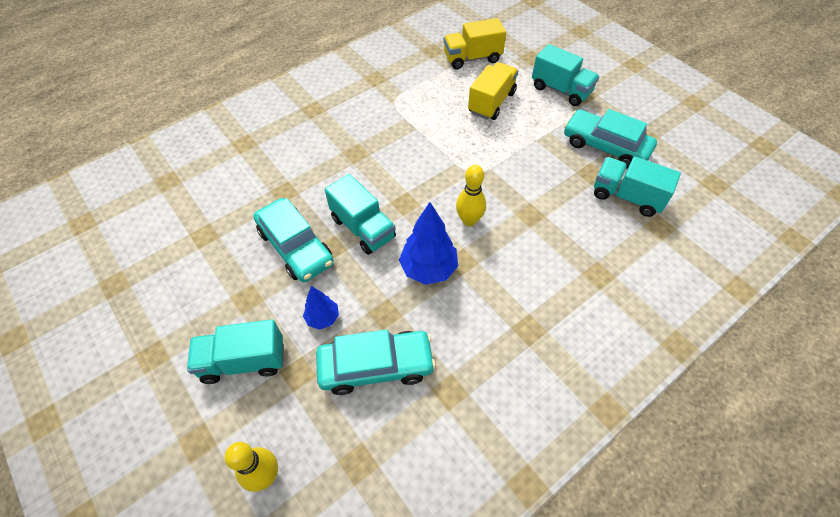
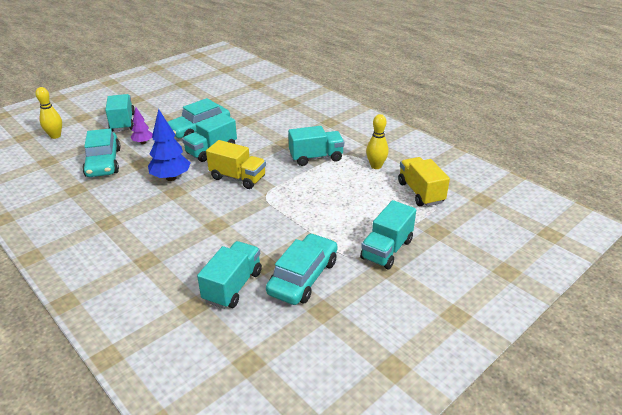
camera: 85 degrees right, 20 degrees down
(323, 318) = (143, 143): blue tree -> purple tree
(397, 126) = (316, 157): none -> turquoise truck
(469, 220) = (213, 194): yellow bowling pin -> yellow bowling pin (376, 166)
(491, 102) = (356, 204): yellow truck -> yellow truck (238, 178)

